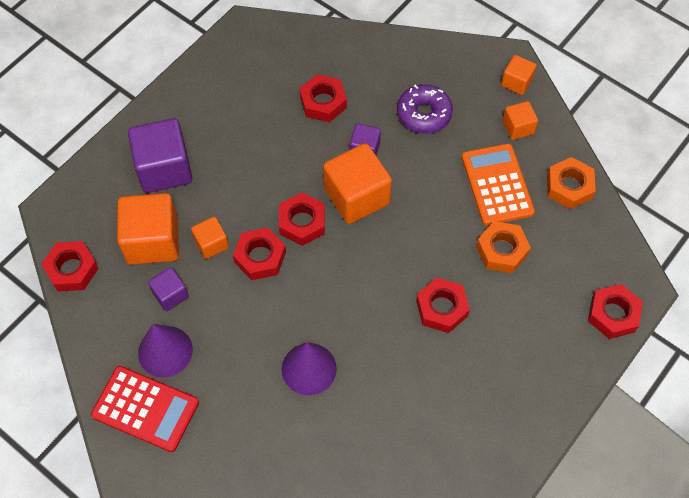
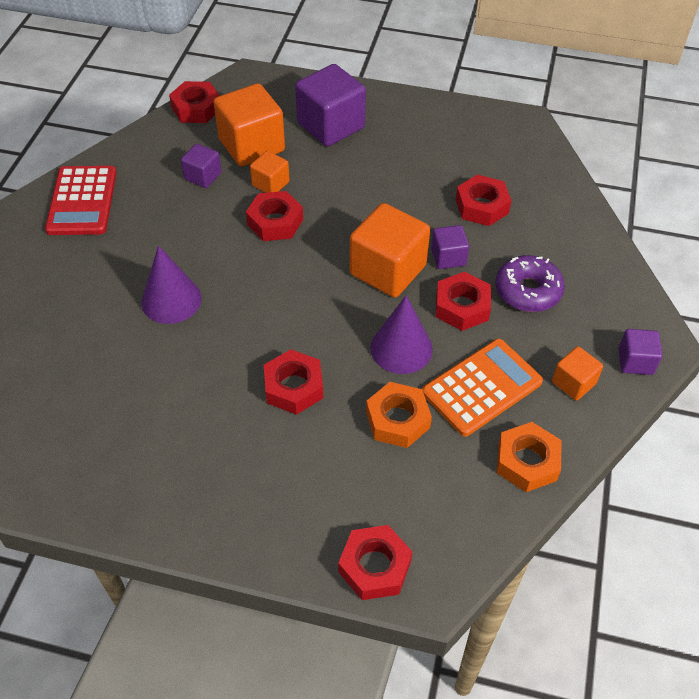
camera: 65 degrees right, 10 degrees down
(165, 351) = (144, 193): purple cone -> purple cone (401, 348)
(302, 222) = (331, 239): red nut -> red nut (462, 307)
(516, 82) = (635, 361): orange cube -> purple cube

